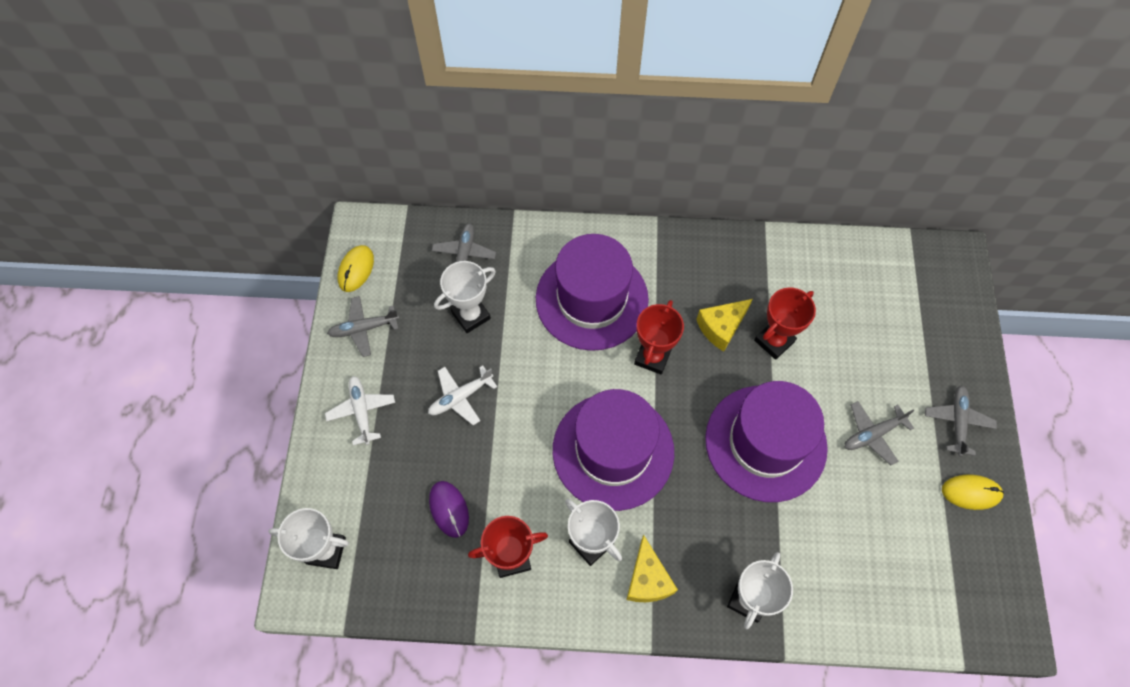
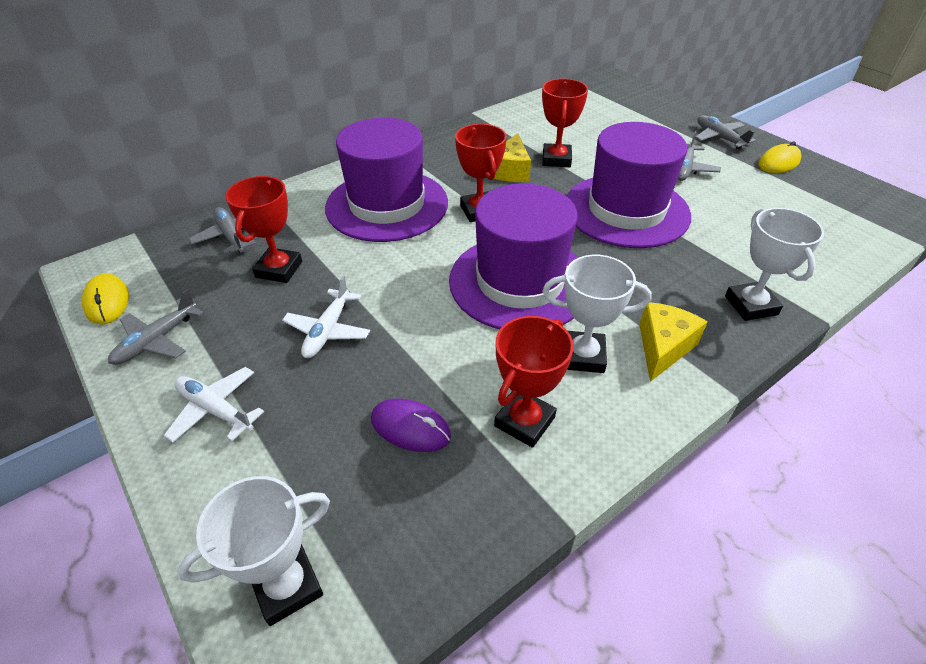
camera: 40 degrees left, 20 degrees down
(471, 315) = (279, 269): white trophy -> red trophy
(647, 579) = (663, 347): yellow cheese -> yellow cheese turned 105 degrees counterclockwise

